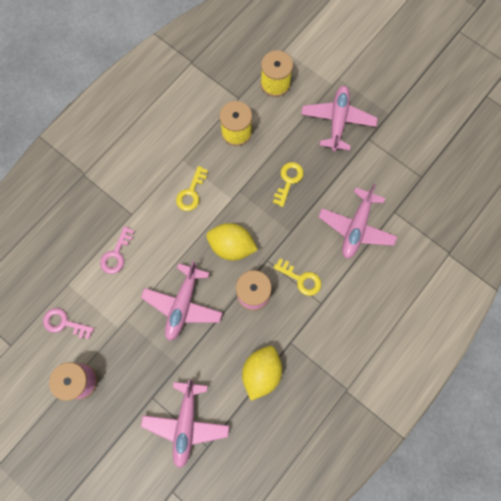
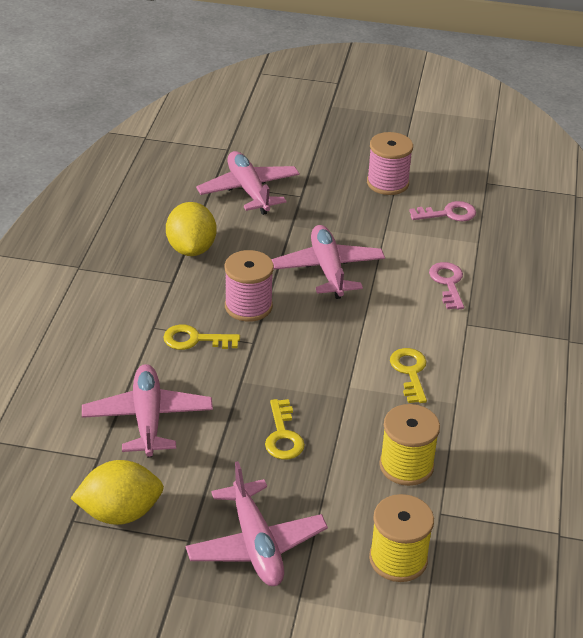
camera: 150 degrees right, 35 degrees down
(232, 246) = (310, 339): yellow lemon -> yellow lemon (120, 513)

